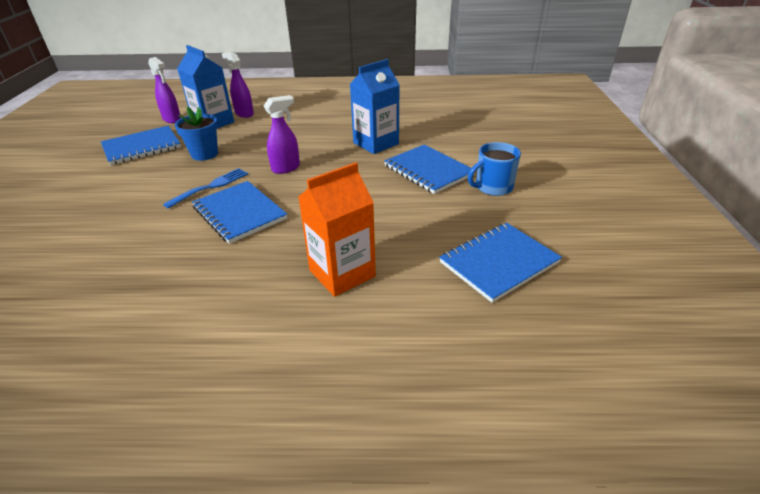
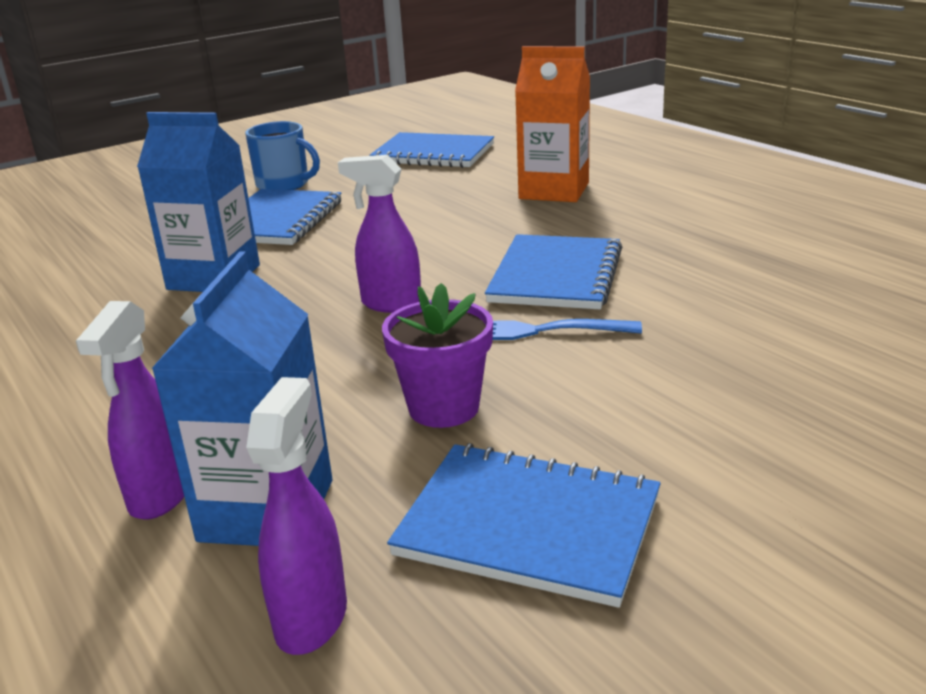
camera: 125 degrees left, 10 degrees down
(204, 154) = (443, 408): blue flower pot -> purple flower pot

